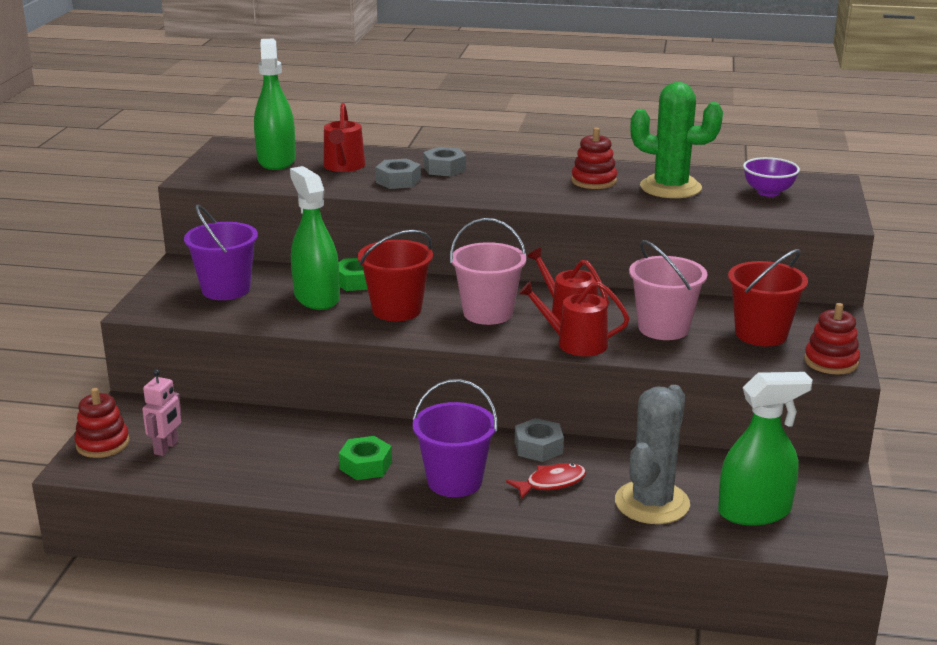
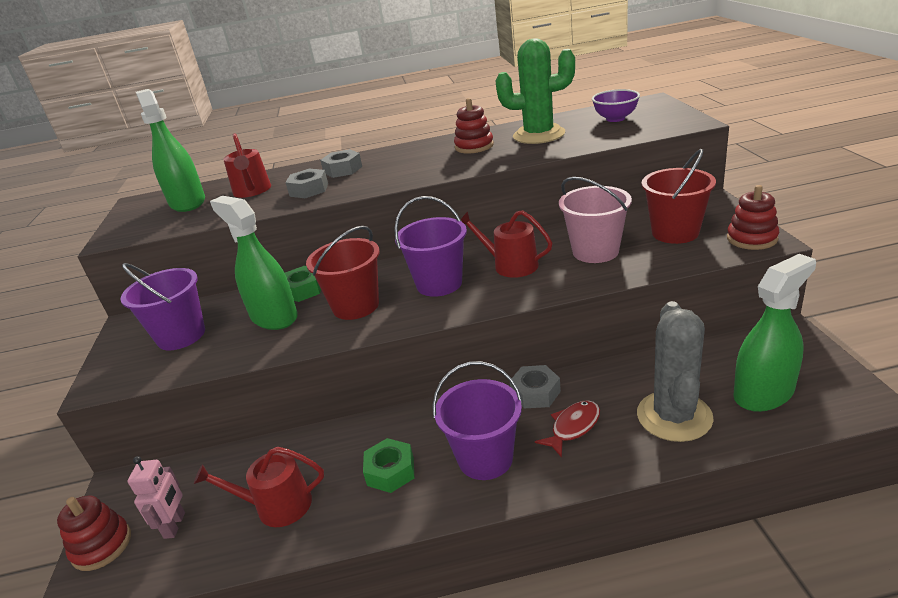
camera: 15 degrees left, 5 degrees up
(488, 313) = (439, 284): pink bucket -> purple bucket
(575, 343) = (536, 288): red watering can -> red watering can (277, 506)

